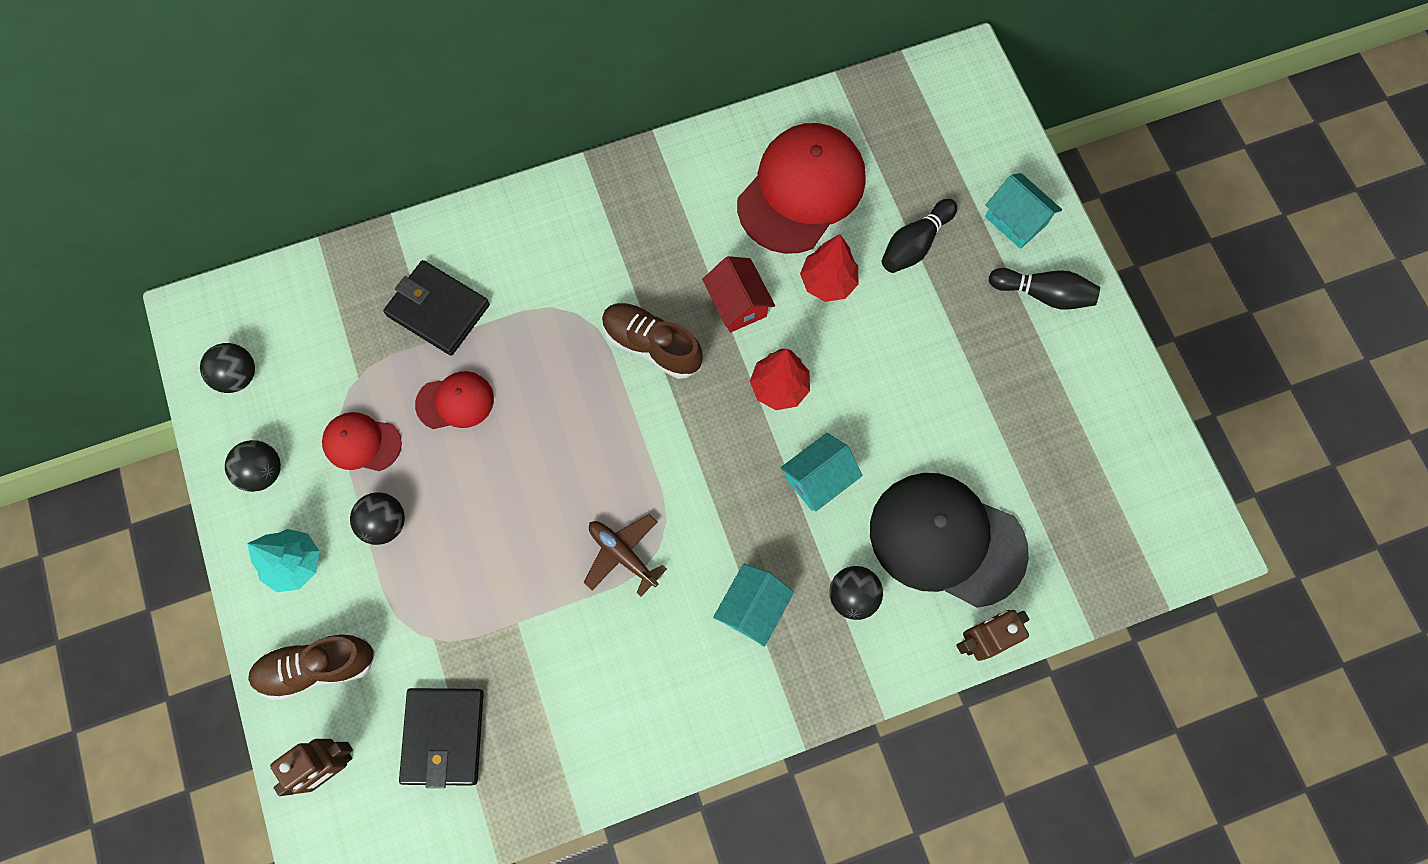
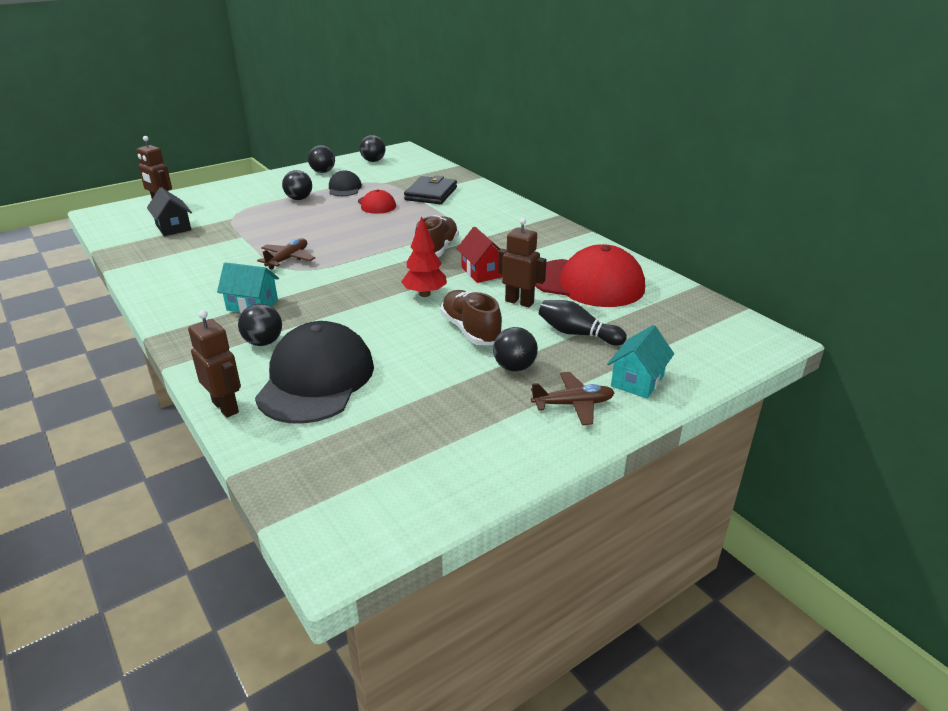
camera: 75 degrees right, 40 degrees down
(295, 564) = (273, 184): turquoise tree -> none
(317, 667) = (216, 196): brown shoe -> brown shoe (470, 330)
(362, 443) = (344, 188): red cap -> black cap
(443, 736) = (173, 227): black wallet -> black house
(737, 304) = (482, 272): red house -> red house turned 75 degrees counterclockwise
(818, 479) = (357, 317): turquoise house -> none
(828, 282) = (519, 302): red tree -> brown robot
(967, 329) = (514, 367): none -> black ball
(1043, 294) = (573, 404): black bowling pin -> brown plane

